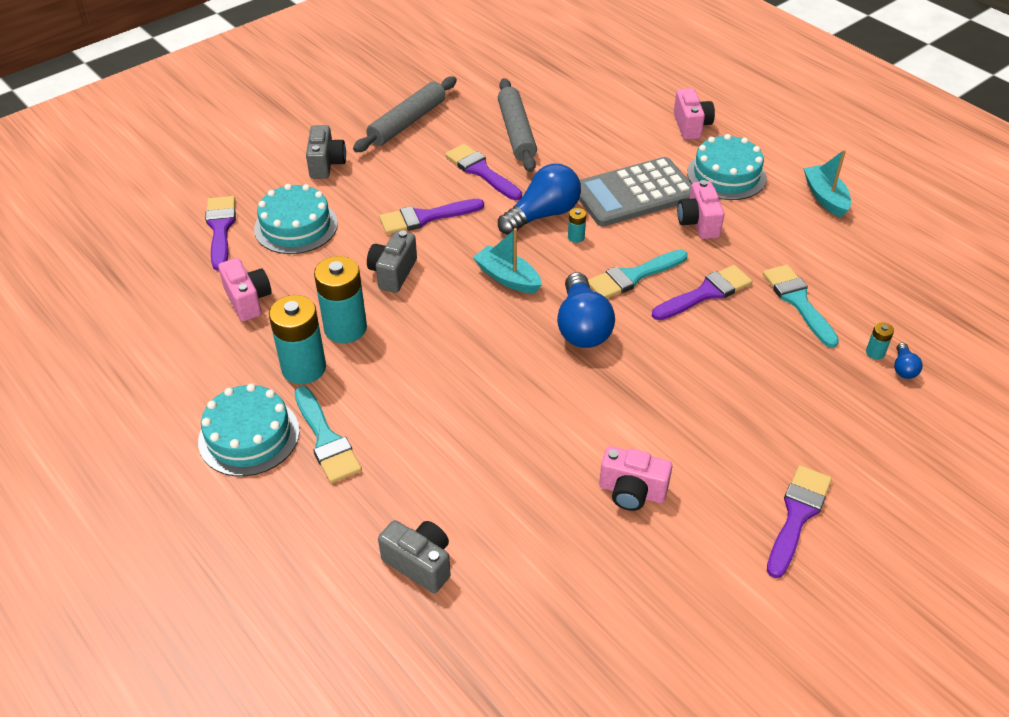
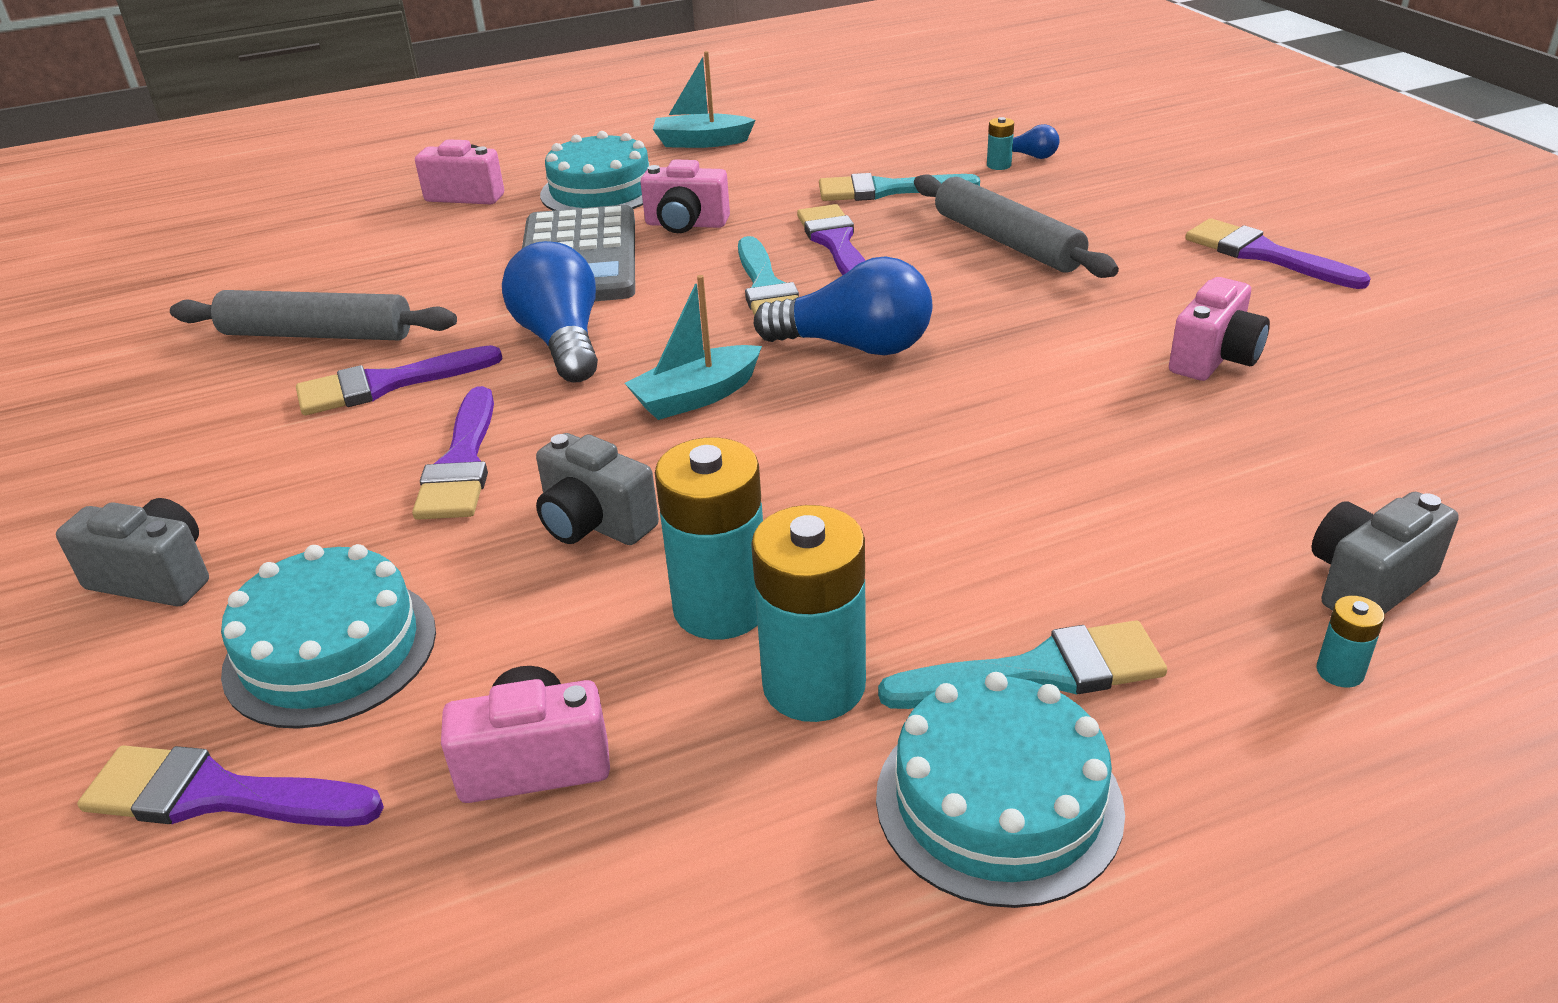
camera: 70 degrees left, 10 degrees down
(407, 122) = (142, 448): grey rolling pin -> grey rolling pin (1006, 242)
(576, 237) = (642, 320): turquoise battery -> turquoise battery (1340, 672)

